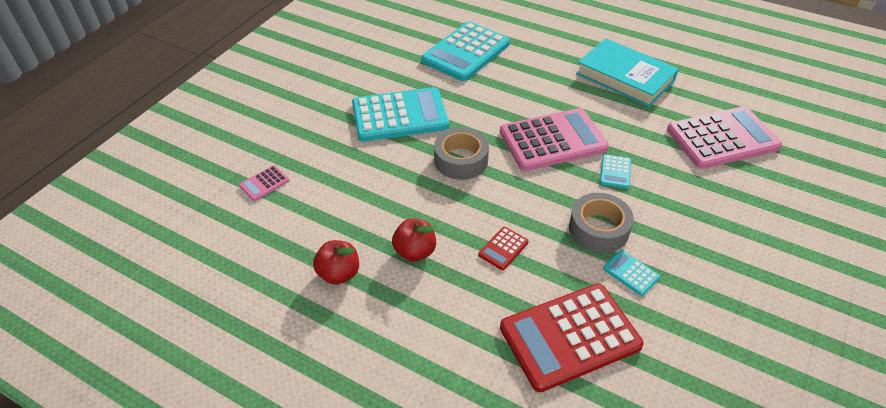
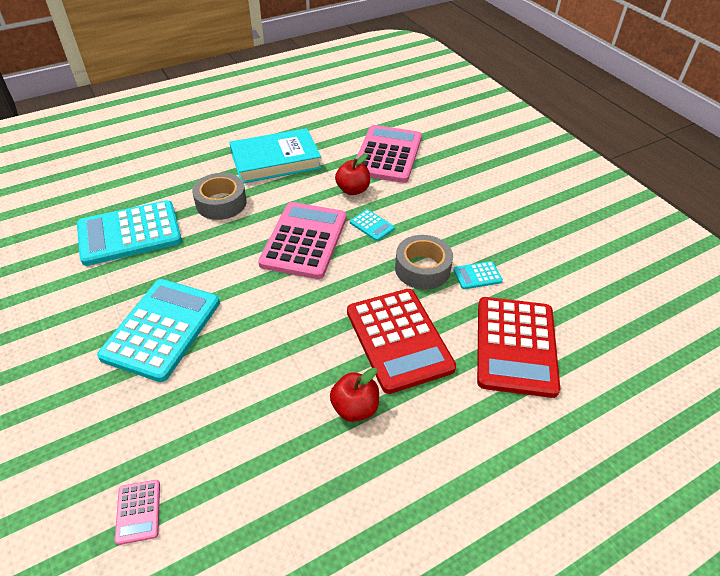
camera: 60 degrees left, 0 degrees up
(339, 273) = (335, 491): red apple -> red apple (353, 190)
(461, 160) = (270, 313): grey tape -> grey tape (221, 203)
(466, 52) = (130, 233): turquoise calculator -> turquoise calculator turned 90 degrees clockwise
(503, 248) = (399, 339): red calculator -> red calculator, size x2.36

